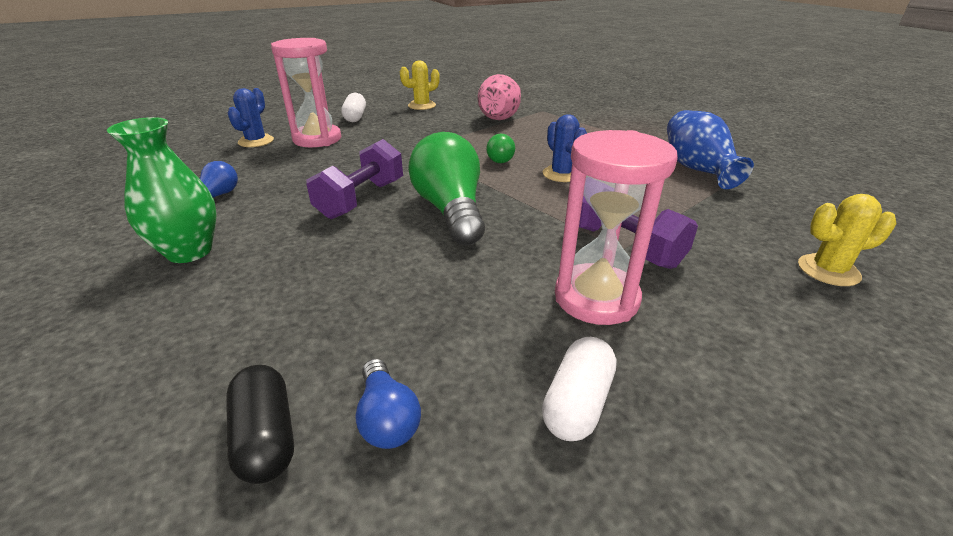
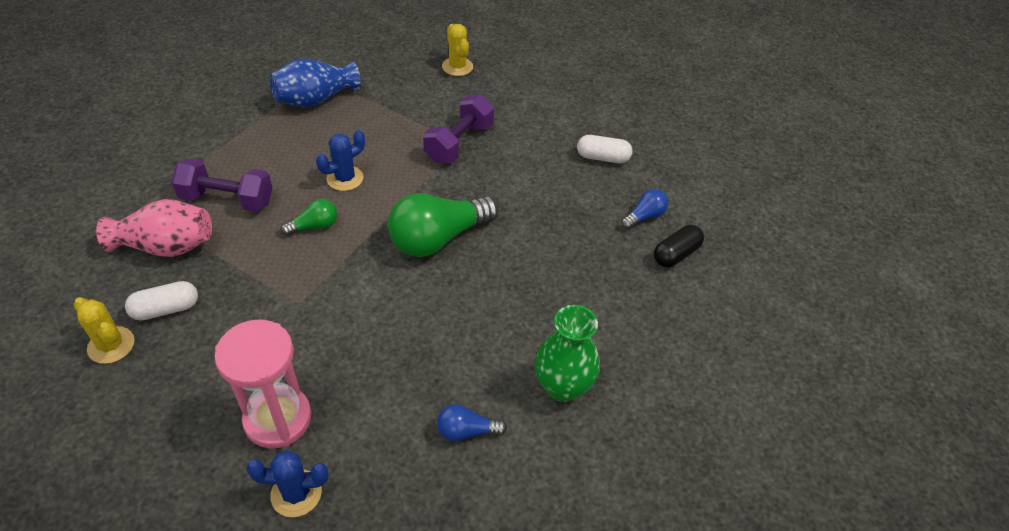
camera: 110 degrees left, 15 degrees up
(355, 117) = (174, 412): white capsule -> white capsule (166, 309)
(361, 199) = (436, 305): purple dumbbell -> purple dumbbell (227, 200)
(596, 298) = (522, 153): pink hourglass -> none

